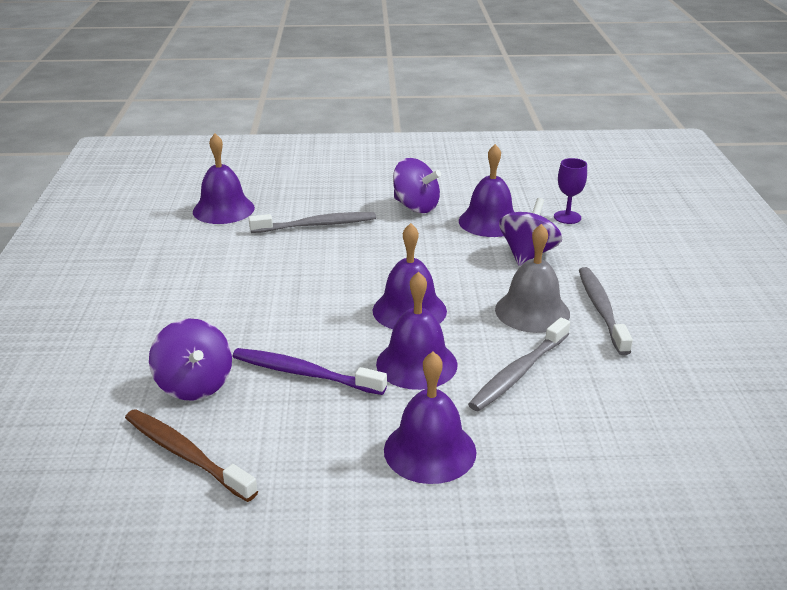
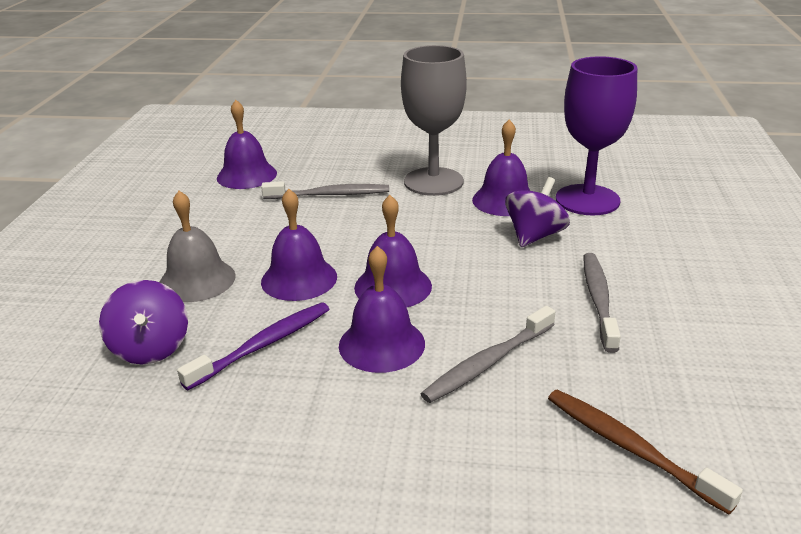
camera: 10 degrees right, 0 degrees up
(186, 455) = (112, 422): brown toothbrush -> brown toothbrush (630, 448)
(304, 373) = (263, 345): purple toothbrush -> purple toothbrush turned 105 degrees clockwise
(415, 207) = (433, 182): purple spinning top -> grey goblet
(430, 450) = (364, 442): purple bell -> purple bell (299, 279)
(532, 311) = (522, 296): grey bell -> grey bell (197, 280)
(567, 217) = (587, 200): purple goblet -> purple goblet, size x2.22

